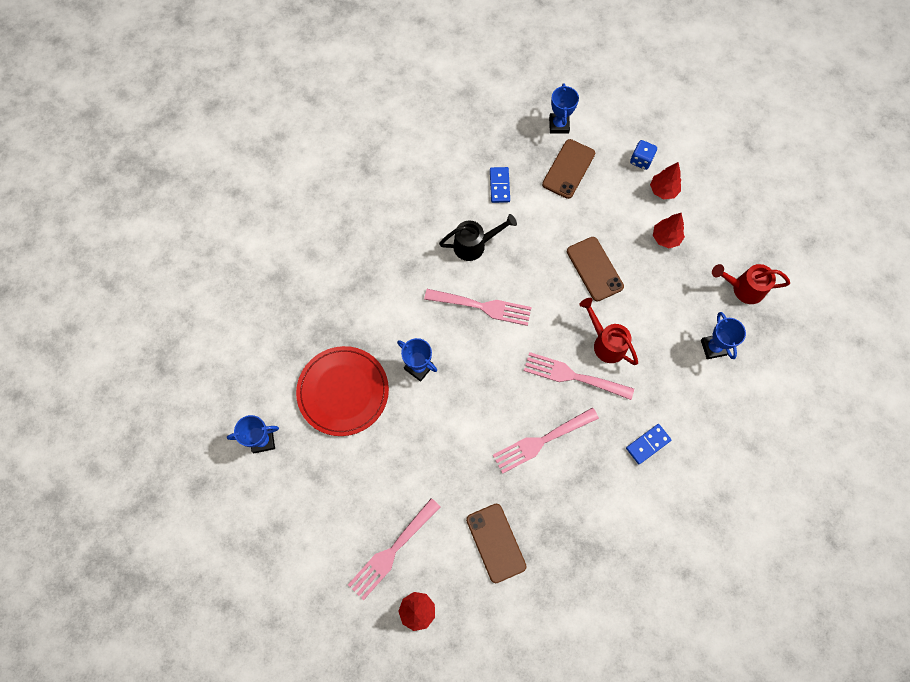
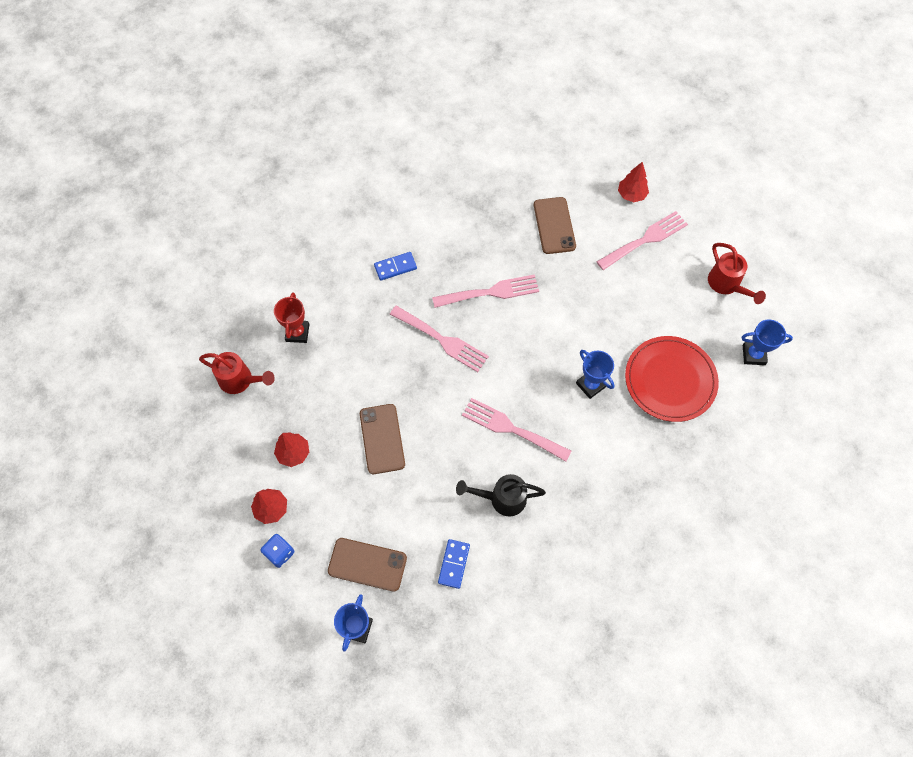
camera: 165 degrees left, 5 degrees down
(568, 169) = (367, 564): brown phone -> brown phone turned 60 degrees clockwise
(606, 343) = (399, 362): red watering can -> red watering can (726, 285)
(713, 347) = (297, 333): blue trophy -> red trophy

